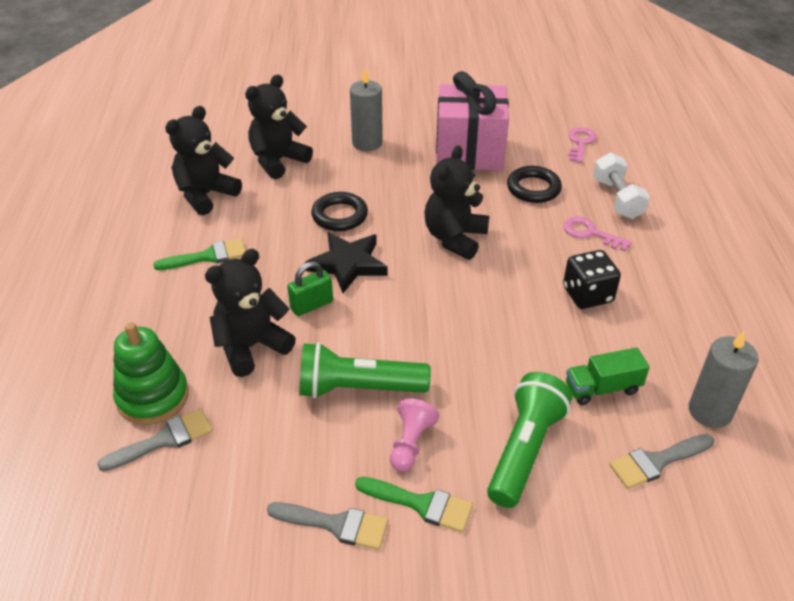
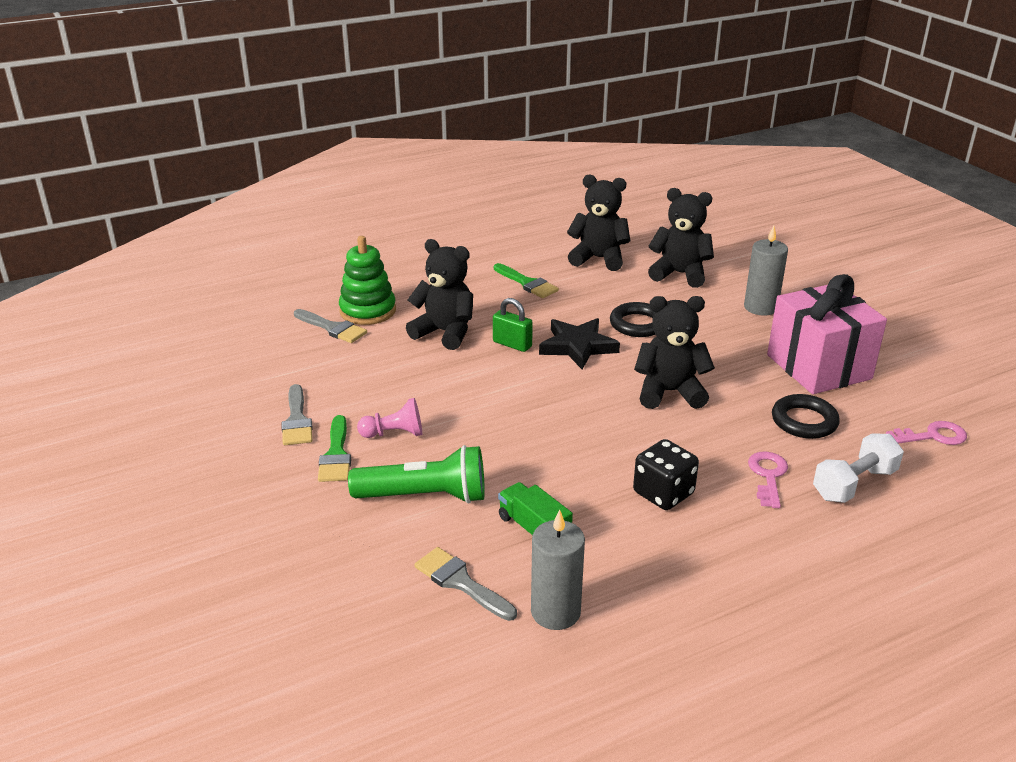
camera: 65 degrees right, 10 degrees down
(358, 388) = (436, 392): green flashlight -> none

